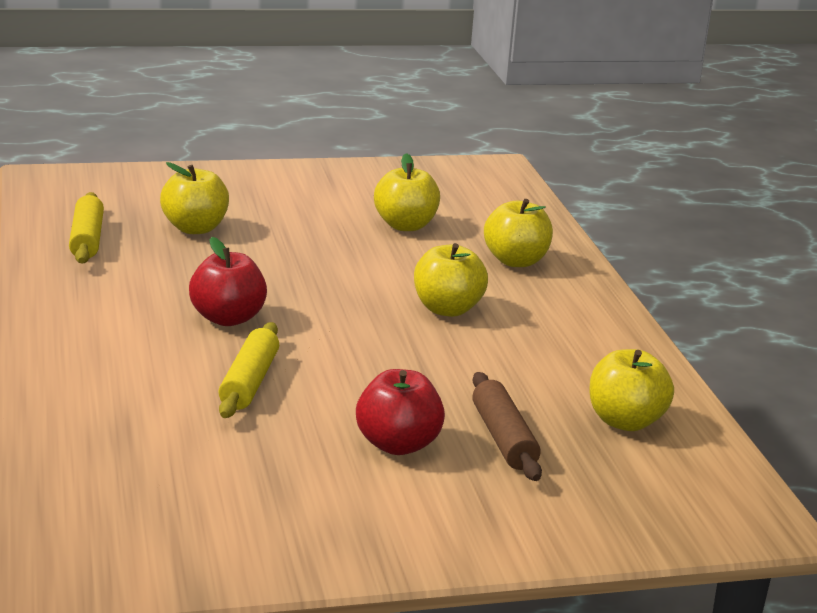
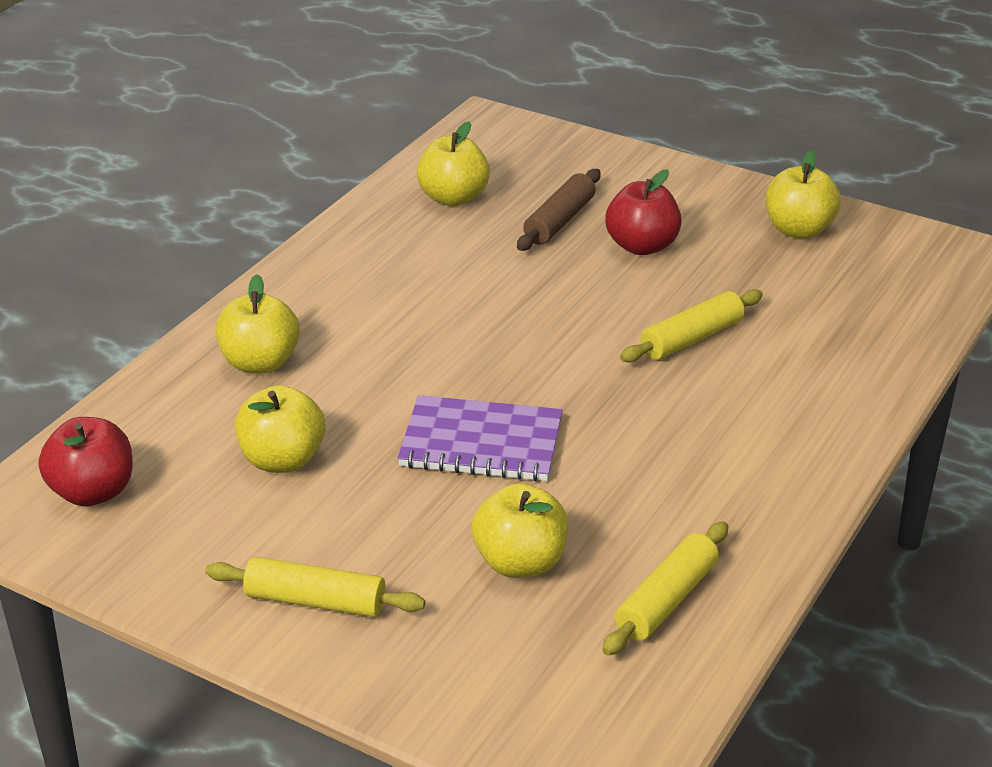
camera: 135 degrees left, 10 degrees up
(227, 318) = (634, 412): red apple -> red apple (93, 492)
(281, 186) = (315, 601): none -> yellow rolling pin
(304, 269) = (481, 443): none -> purple notebook
(447, 309) = (419, 338): yellow apple -> yellow apple (798, 230)

